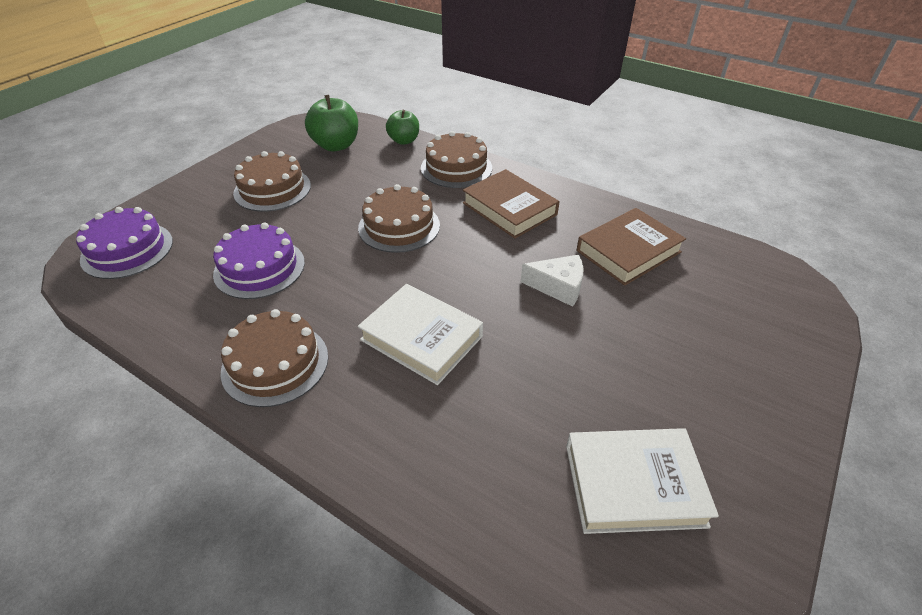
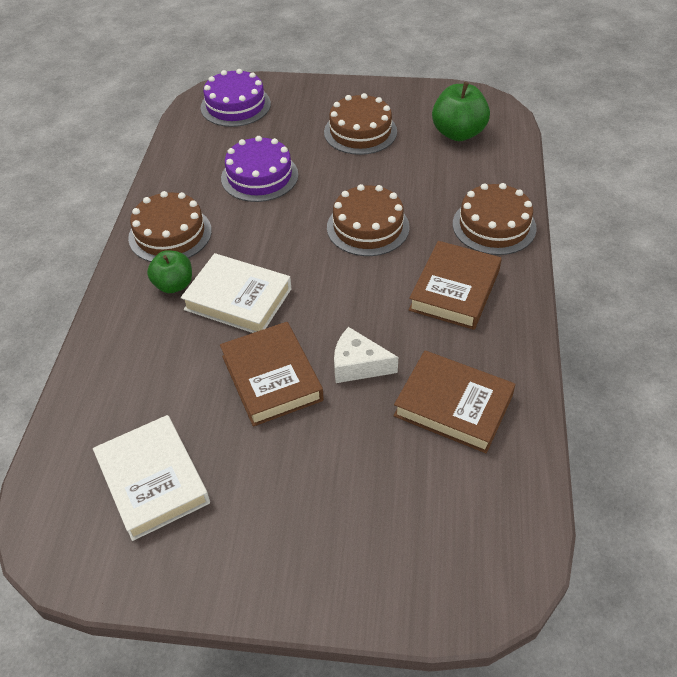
camera: 65 degrees right, 5 degrees up
(404, 141) = (509, 171): green apple -> green apple (174, 285)
(421, 338) = (238, 299): white book -> white book turned 75 degrees counterclockwise
(542, 346) = (272, 378): none -> brown book
(558, 286) = (358, 365): white cheese -> white cheese turned 120 degrees clockwise

